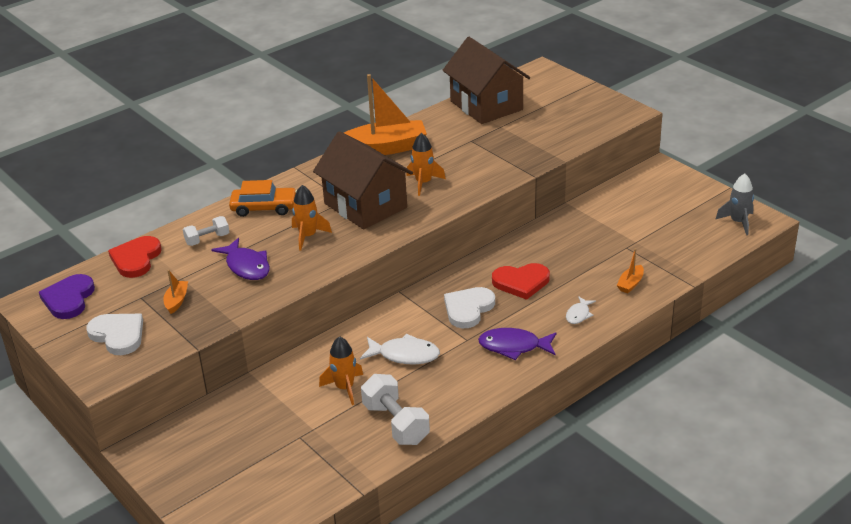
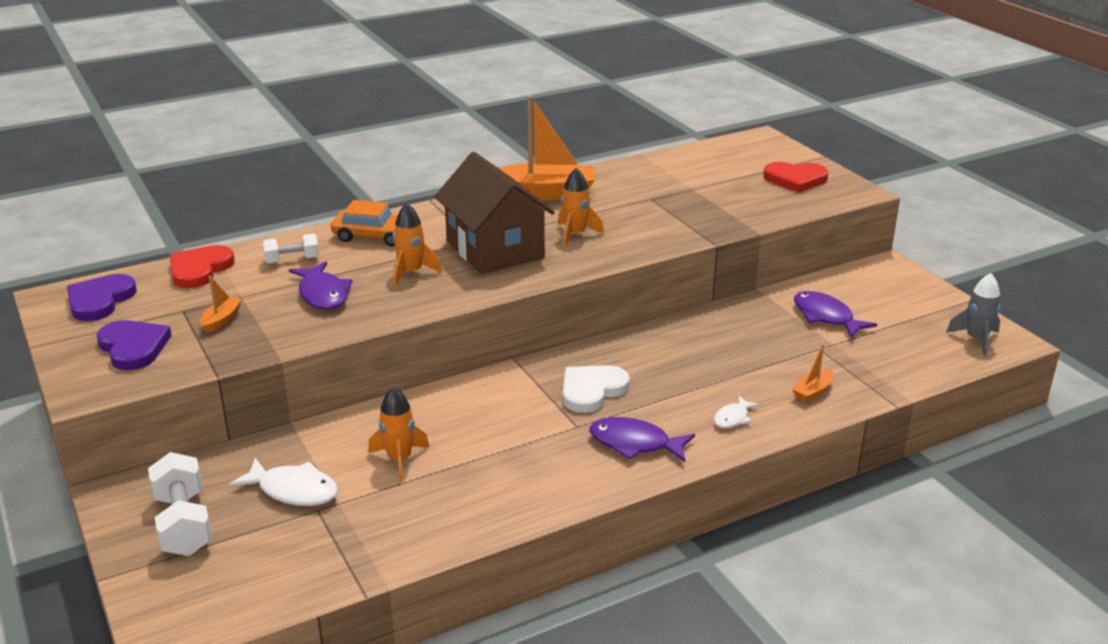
camera: 10 degrees right, 5 degrees down
(118, 335) = (133, 347): white heart -> purple heart
(396, 423) = (446, 514): white dumbbell -> white dumbbell (184, 524)
(404, 355) = (491, 432): white fish -> white fish (293, 490)
(486, 105) = (682, 165): brown house -> none
(521, 282) = (670, 369): red heart -> red heart (795, 179)
(624, 219) = (826, 317): none -> purple fish

